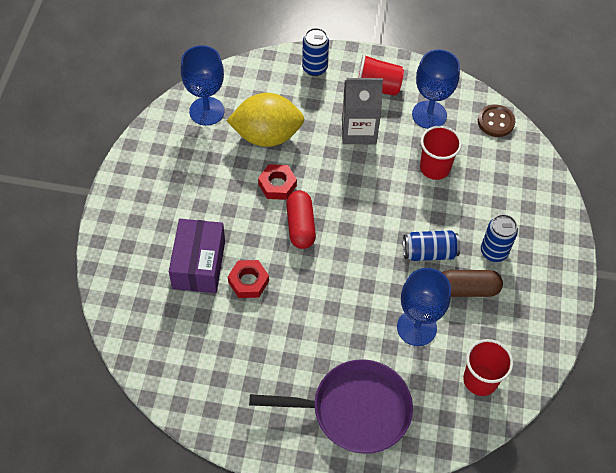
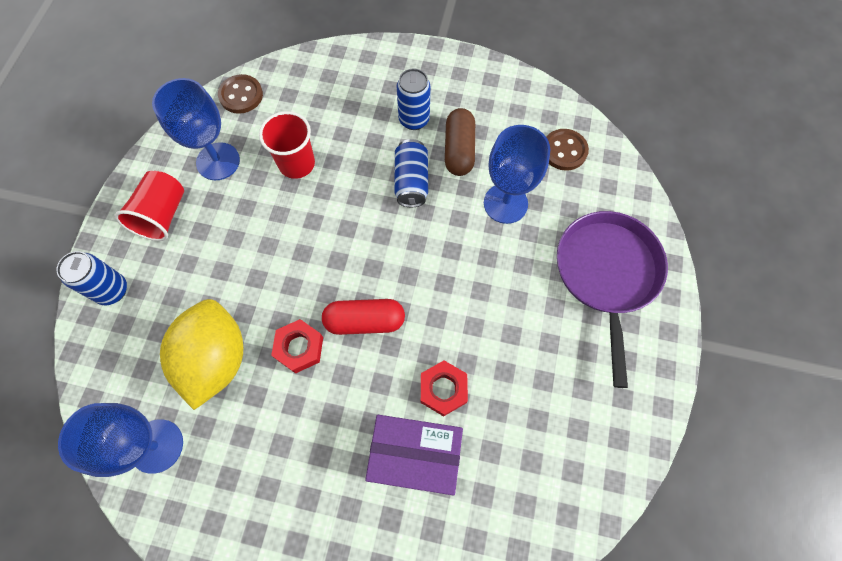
camera: 85 degrees left, 10 degrees up
(358, 131) = (228, 242): grey carton -> none
(480, 380) = (564, 151): red cup -> brown button

